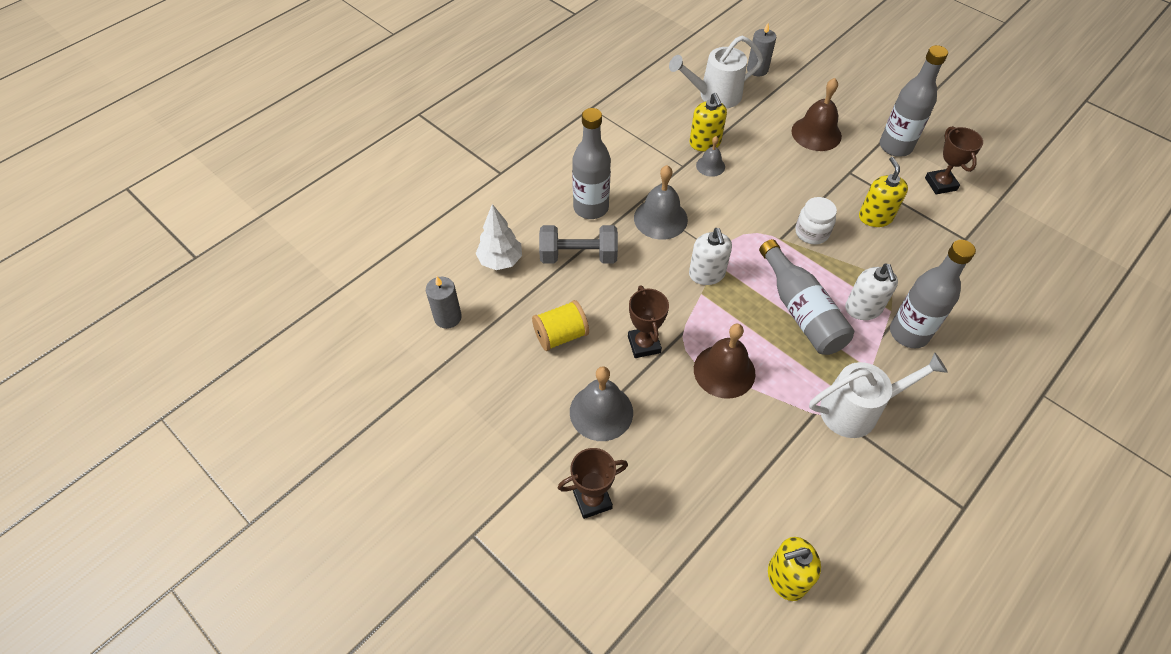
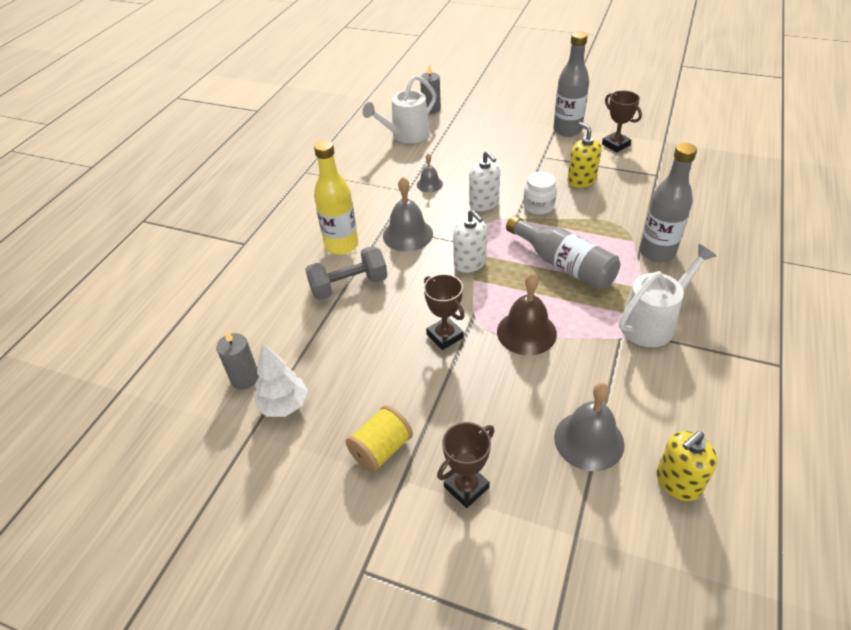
camera: 20 degrees left, 10 degrees down
(500, 261) = (276, 313): white tree -> white tree (284, 405)
(561, 335) = (364, 355): yellow spool -> yellow spool (381, 449)
(591, 208) = (341, 245): grey bottle -> yellow bottle
(601, 412) = (435, 406): grey bell -> grey bell (589, 440)
(705, 143) = (416, 169): yellow soap dispenser -> none
(816, 133) = (502, 138): brown bell -> none
(863, 308) = (611, 247): white soap dispenser -> white soap dispenser (484, 203)

